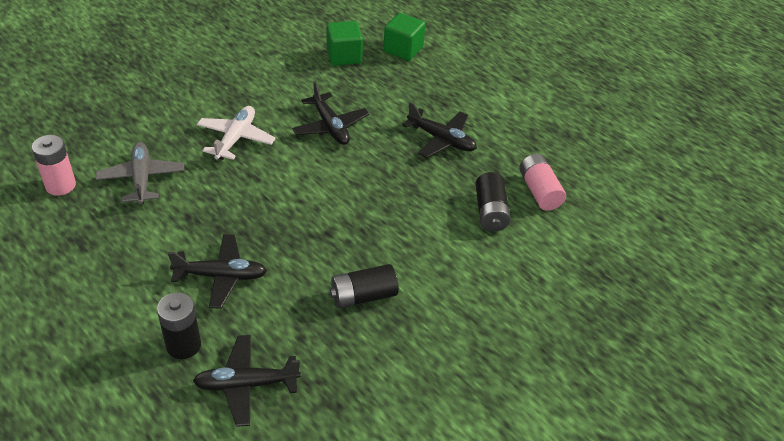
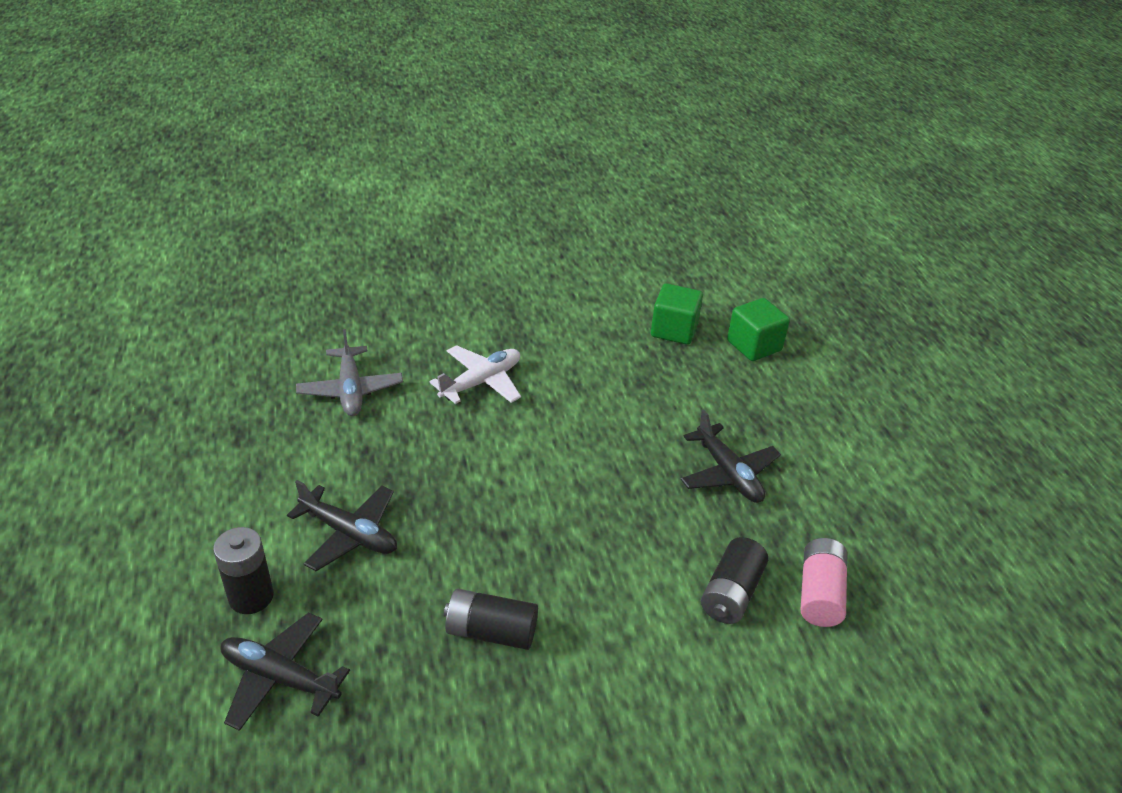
camera: 30 degrees right, 5 degrees down
(60, 185) = (268, 366): pink battery -> none
(142, 179) = (350, 390): grey plane -> grey plane turned 150 degrees clockwise
(330, 126) = (599, 407): black plane -> none

